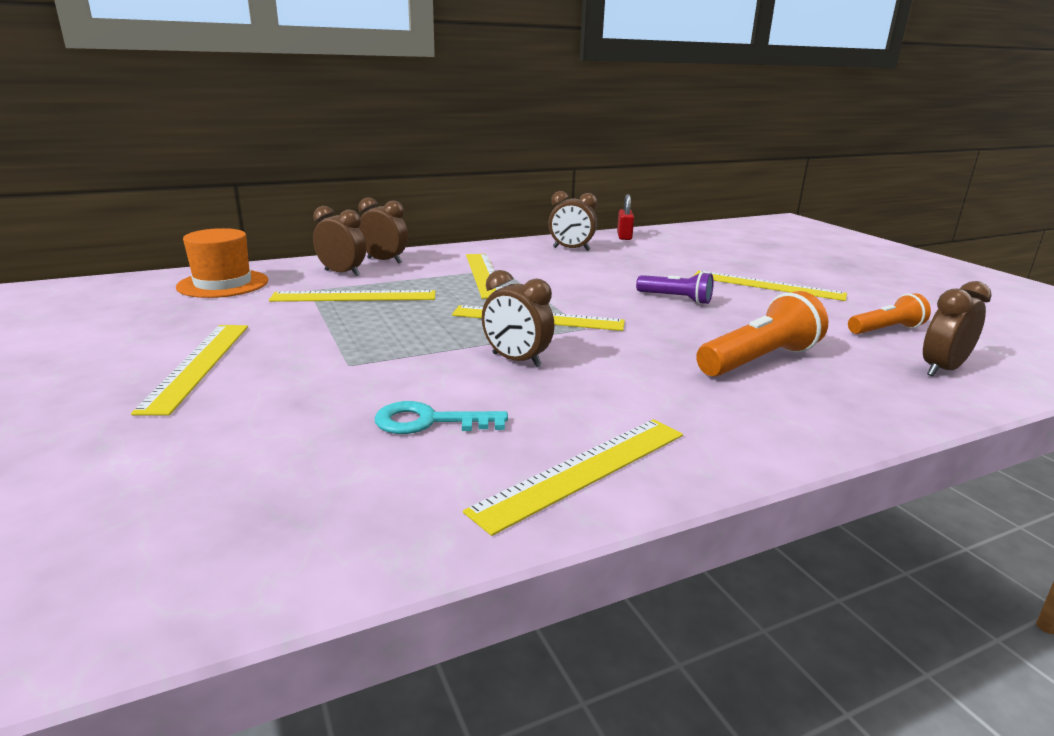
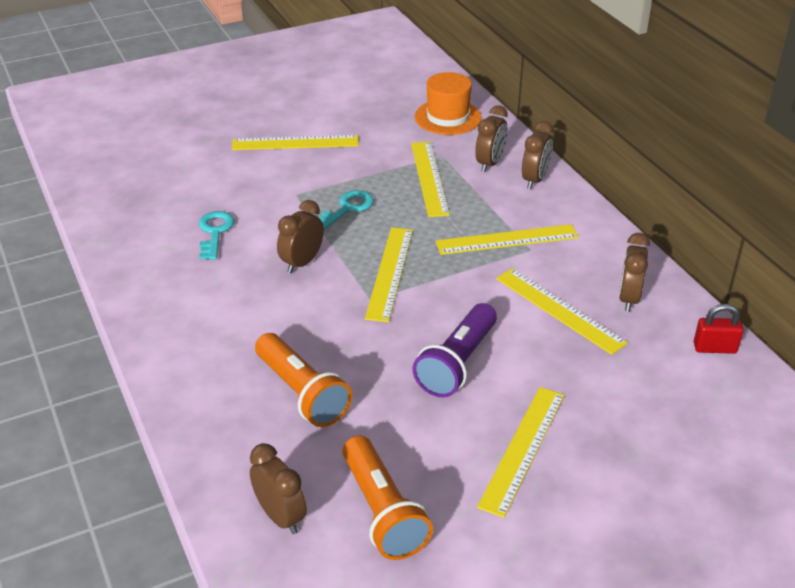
camera: 90 degrees right, 15 degrees up
(401, 335) = (347, 209): none -> turquoise key
(583, 470) = (152, 288): yellow ruler -> yellow ruler (559, 310)
(676, 299) = (457, 364): purple flashlight -> purple flashlight, size x1.58
(886, 330) = (382, 512): orange flashlight -> orange flashlight, size x1.58

